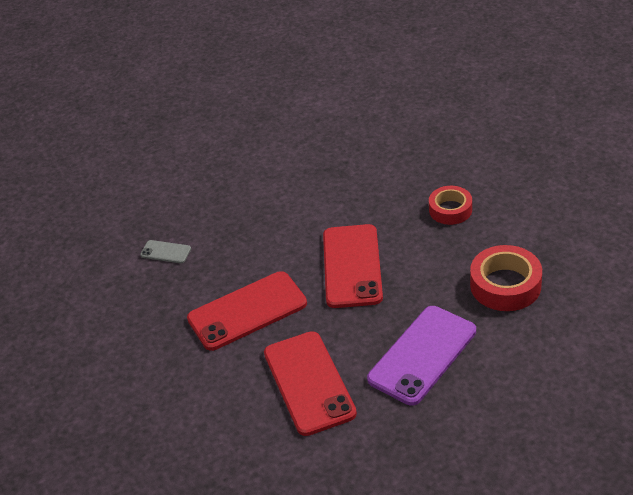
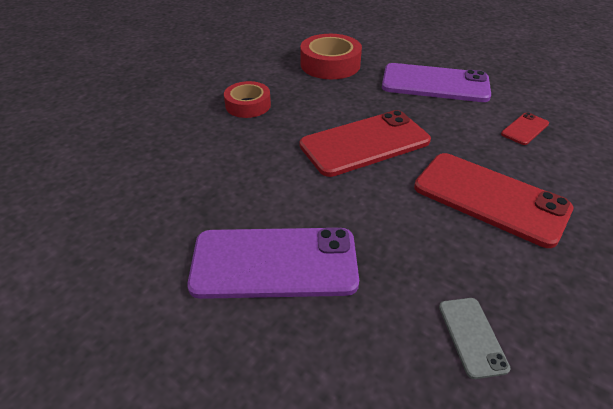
camera: 120 degrees left, 0 degrees up
(264, 191) = (274, 263): none -> purple phone
(309, 383) = (525, 129): red phone -> red phone, size x0.45

